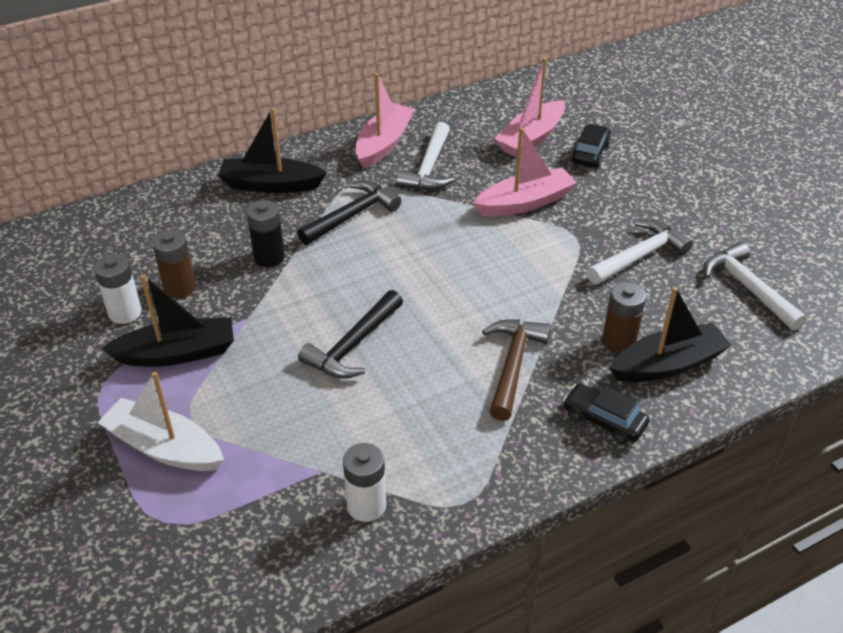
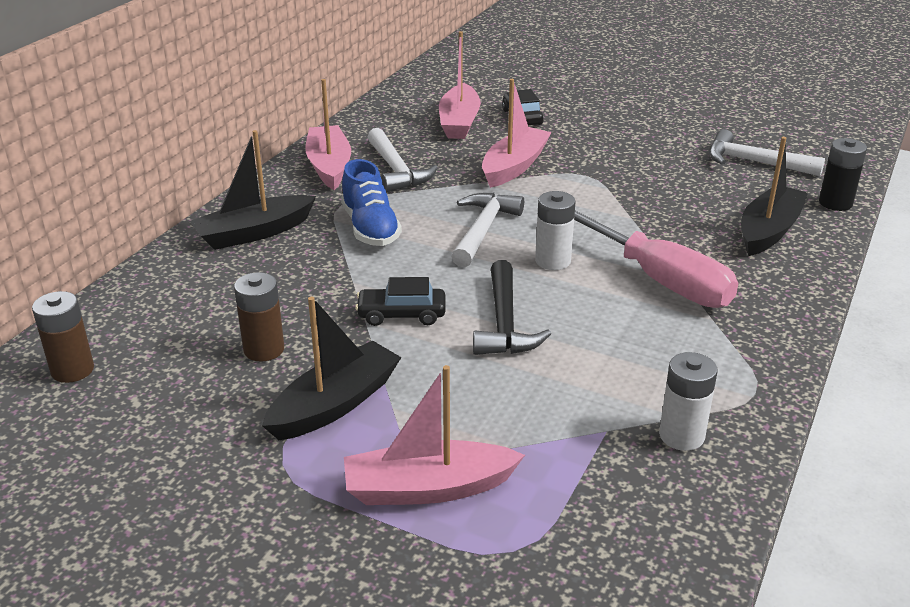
camera: 35 degrees left, 10 degrees down
(125, 312) = (228, 395): white battery -> white battery (553, 261)
(164, 447) = (428, 488): white boat -> pink boat
(269, 257) = (329, 289): black battery -> black battery (835, 203)
(352, 216) = (370, 228): black hammer -> blue shoe
(513, 365) = (659, 279): brown hammer -> pink screwdriver
(604, 420) = (776, 286): black car -> black car (401, 315)
(619, 341) = (714, 230): brown battery -> brown battery (72, 370)
(639, 256) = (652, 170): white hammer -> white hammer (483, 230)

